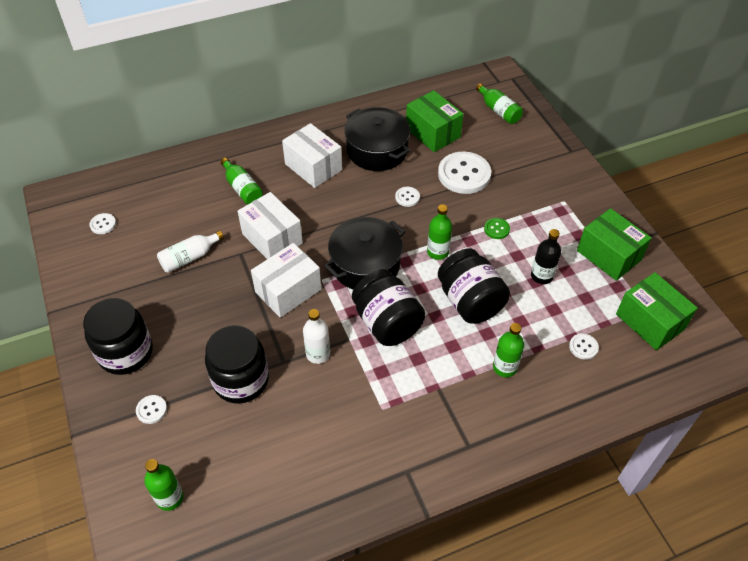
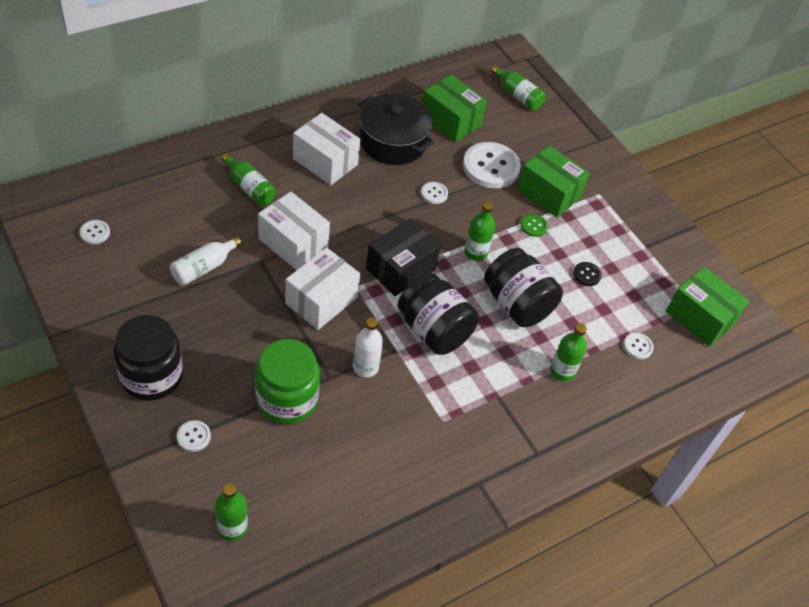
camera: 15 degrees left, 0 degrees up
(241, 380) = (287, 399): black jar -> green jar
(365, 265) = (400, 269): black pot -> black box
(541, 276) = (586, 275): black bottle -> black button
(608, 255) = (651, 250): green box -> green box (548, 193)

